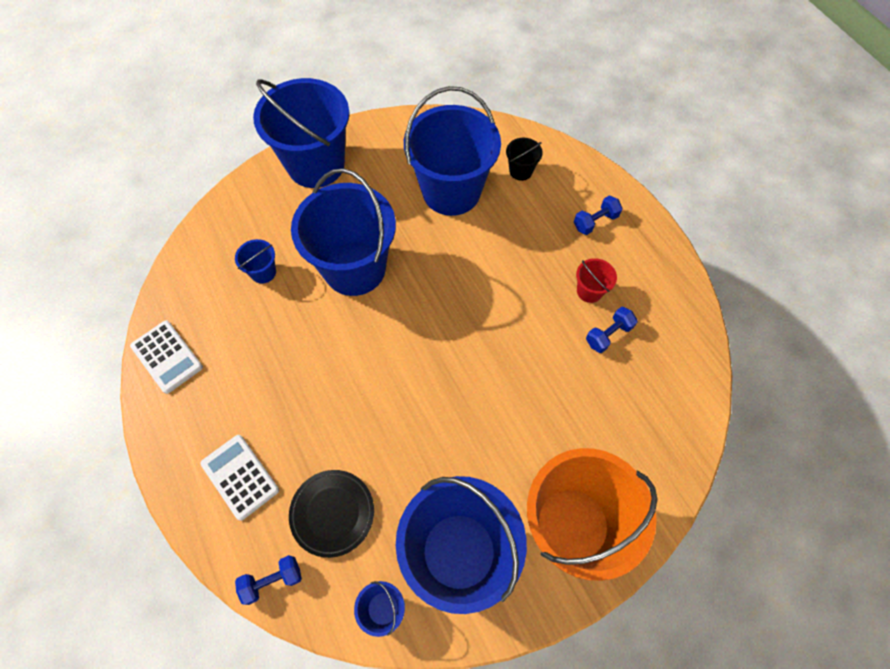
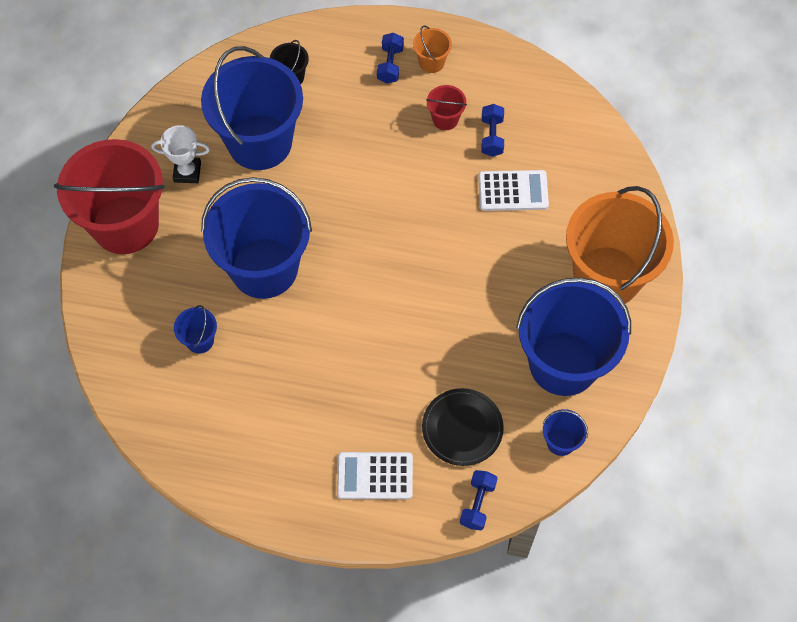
camera: 50 degrees left, 0 degrees up
(167, 357) = (213, 467): white calculator -> white calculator (513, 191)
(316, 165) = (125, 224): blue bucket -> red bucket
(387, 168) = (187, 172): none -> white trophy
(626, 246) = (431, 62): none -> orange bucket

